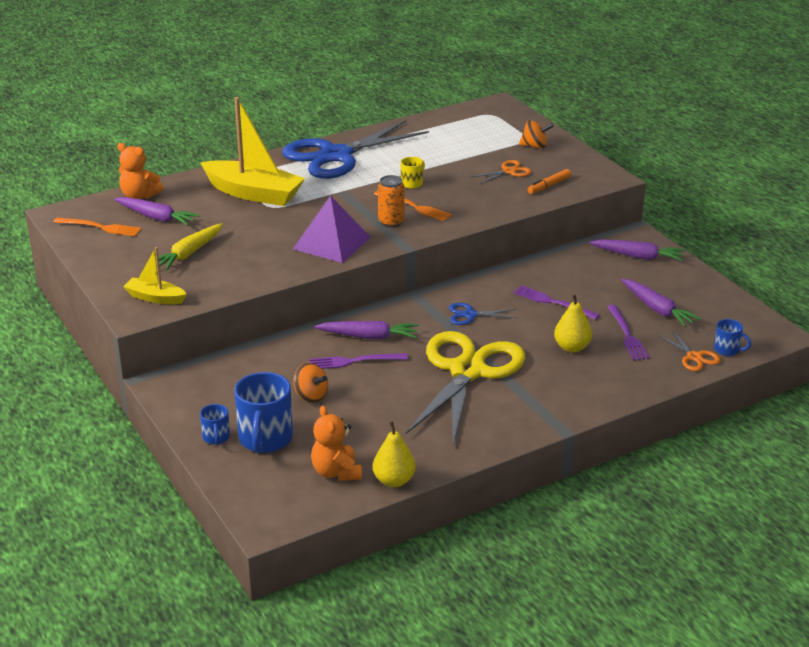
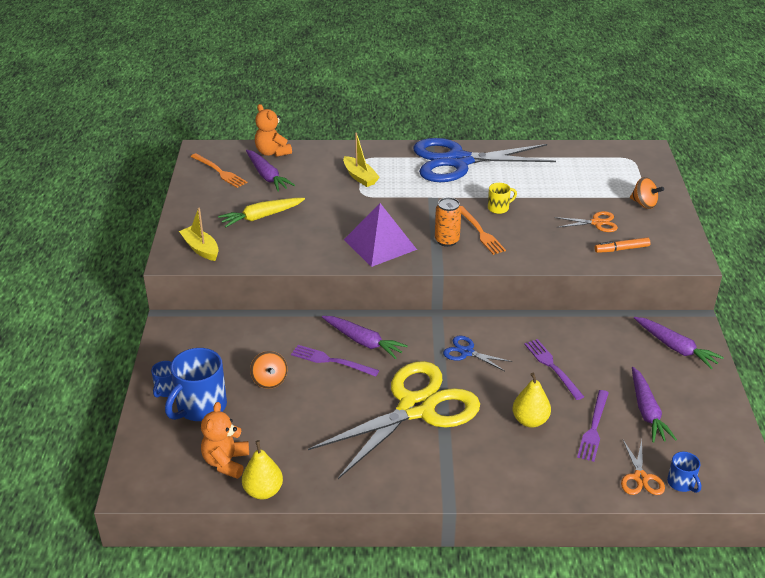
camera: 30 degrees right, 5 degrees up
(253, 193) = (360, 177): yellow boat -> yellow boat, size x0.52

